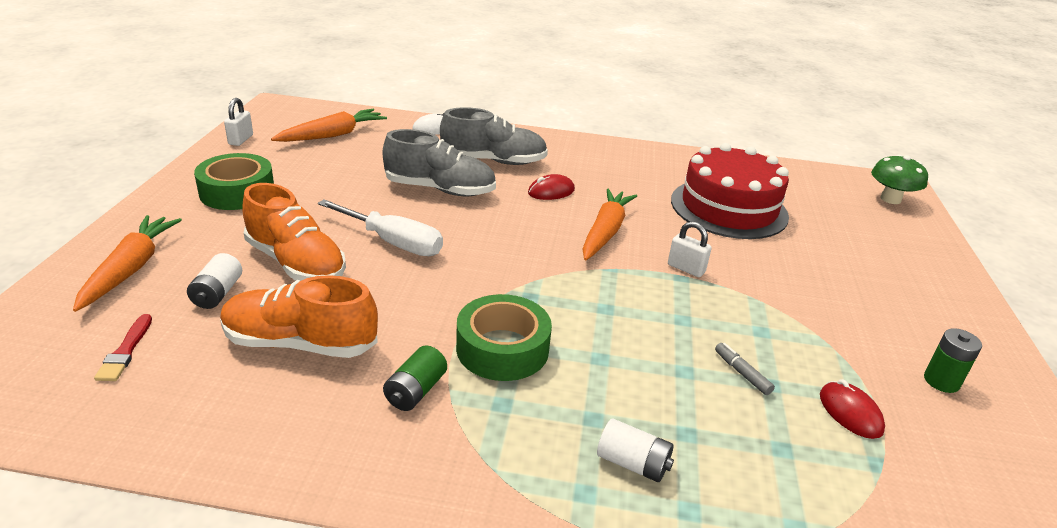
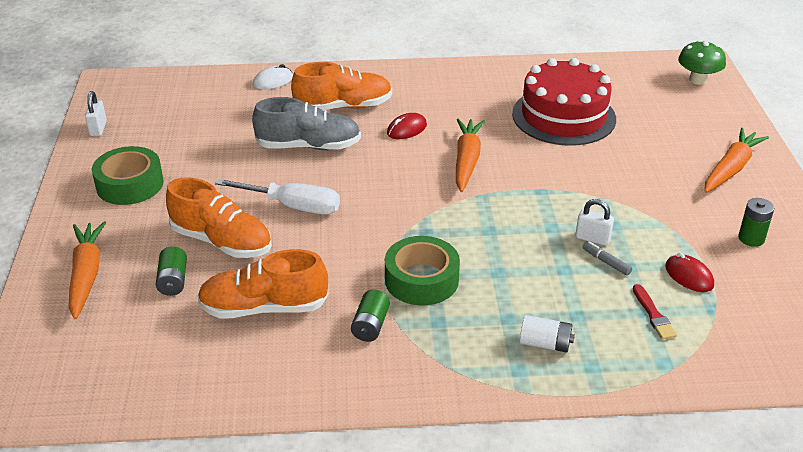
camera: 10 degrees left, 5 degrees up
(126, 351) = (131, 341): red brush -> red brush (653, 314)
(217, 293) = (173, 281): white battery -> green battery
(333, 135) = (182, 106): orange carrot -> orange carrot (731, 168)
(494, 161) = (343, 107): grey shoe -> orange shoe
(686, 268) = (542, 182): white padlock -> white padlock (592, 238)

